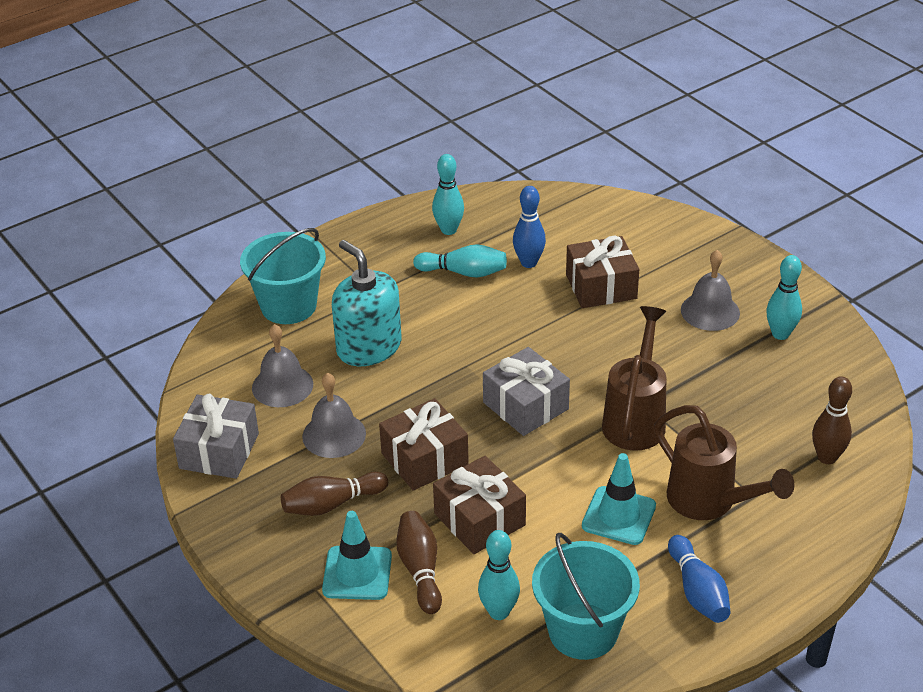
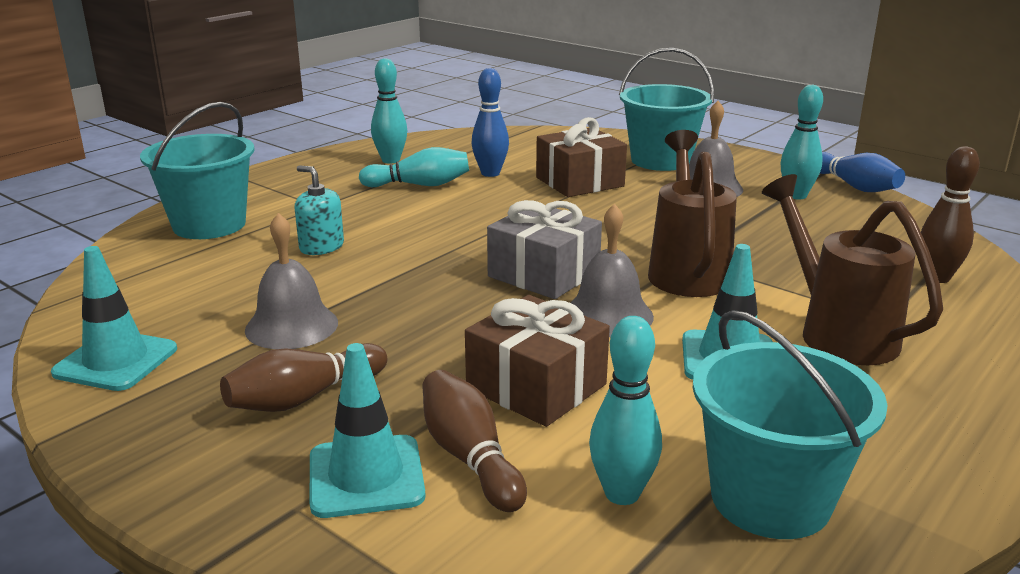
camera: 15 degrees left, 15 degrees down
(219, 451) = (116, 361): grey gift -> turquoise traffic cone
(282, 386) = (209, 289): grey bell -> grey bell (608, 315)
(369, 347) = (321, 247): turquoise soap dispenser -> turquoise soap dispenser, size x0.54
(424, 459) = (430, 335): brown gift -> none
(688, 262) = (661, 160): none -> turquoise bucket
(697, 591) = (899, 424): blue bowling pin -> blue bowling pin (854, 186)
(710, 503) = (837, 332): brown watering can -> brown watering can turned 150 degrees counterclockwise

